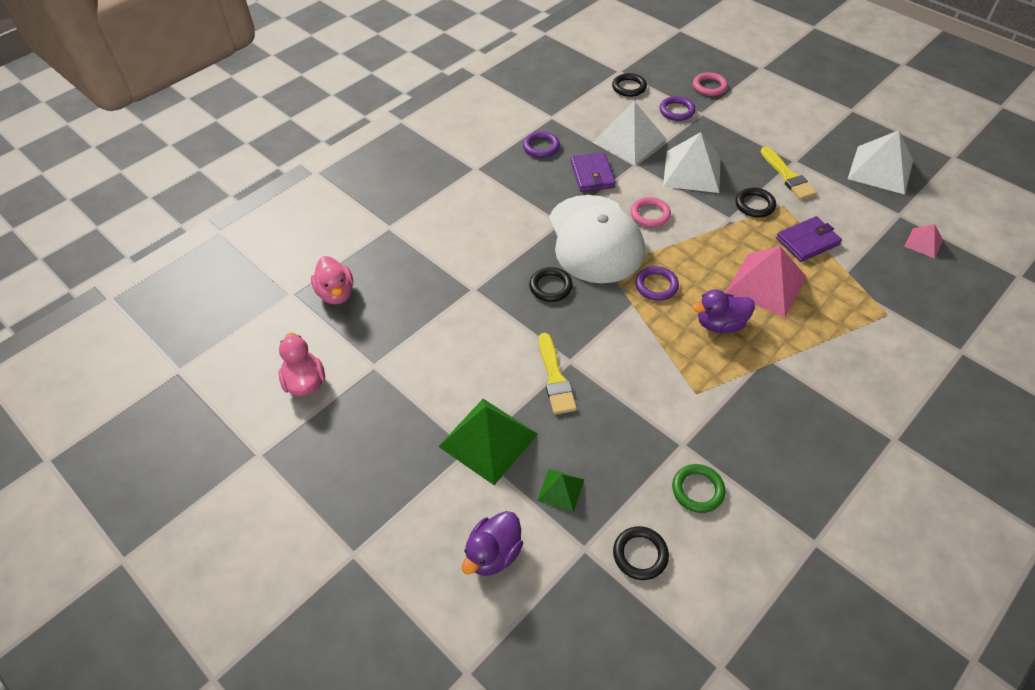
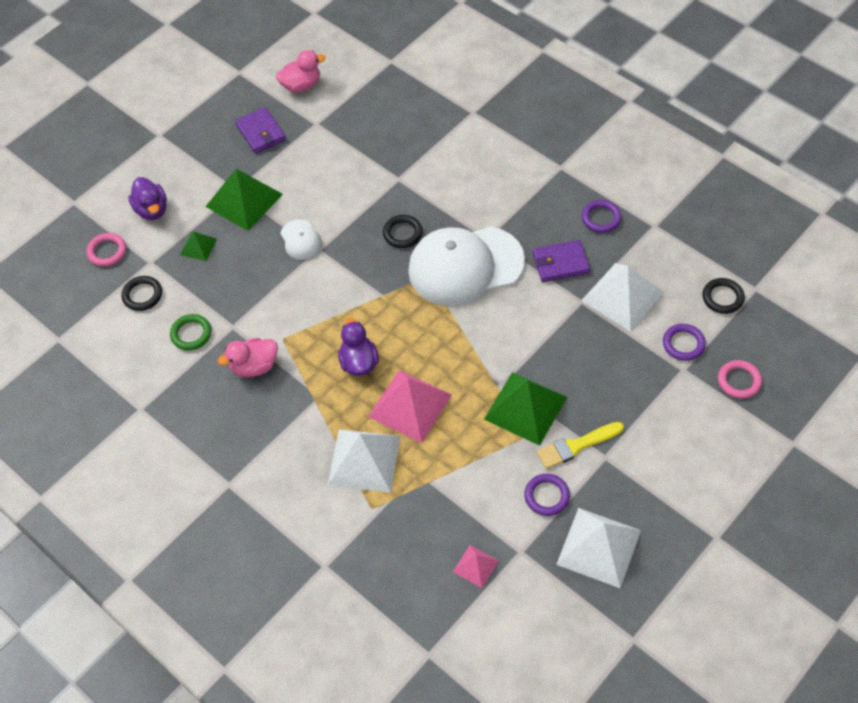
camera: 90 degrees right, 5 degrees up
(336, 293) = (391, 89): pink duck -> pink duck (254, 366)
(493, 554) = (152, 210): purple duck -> purple duck turned 150 degrees counterclockwise
(555, 378) = (301, 240): yellow brush -> white cap
(650, 214) = (503, 312): pink ring -> pink ring (107, 251)
(656, 286) = (405, 314): purple ring -> purple ring (547, 496)
(692, 171) = (575, 353): white pyramid -> white pyramid (364, 460)
(754, 205) = (525, 408): black ring -> green pyramid
(807, 241) = (472, 451): purple wallet -> purple wallet (261, 132)

